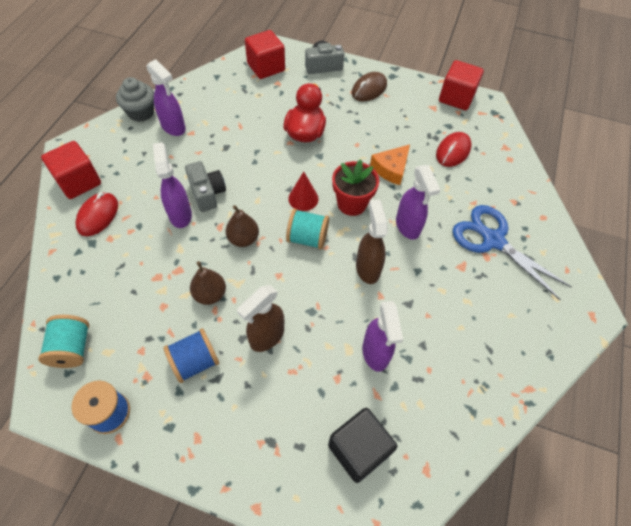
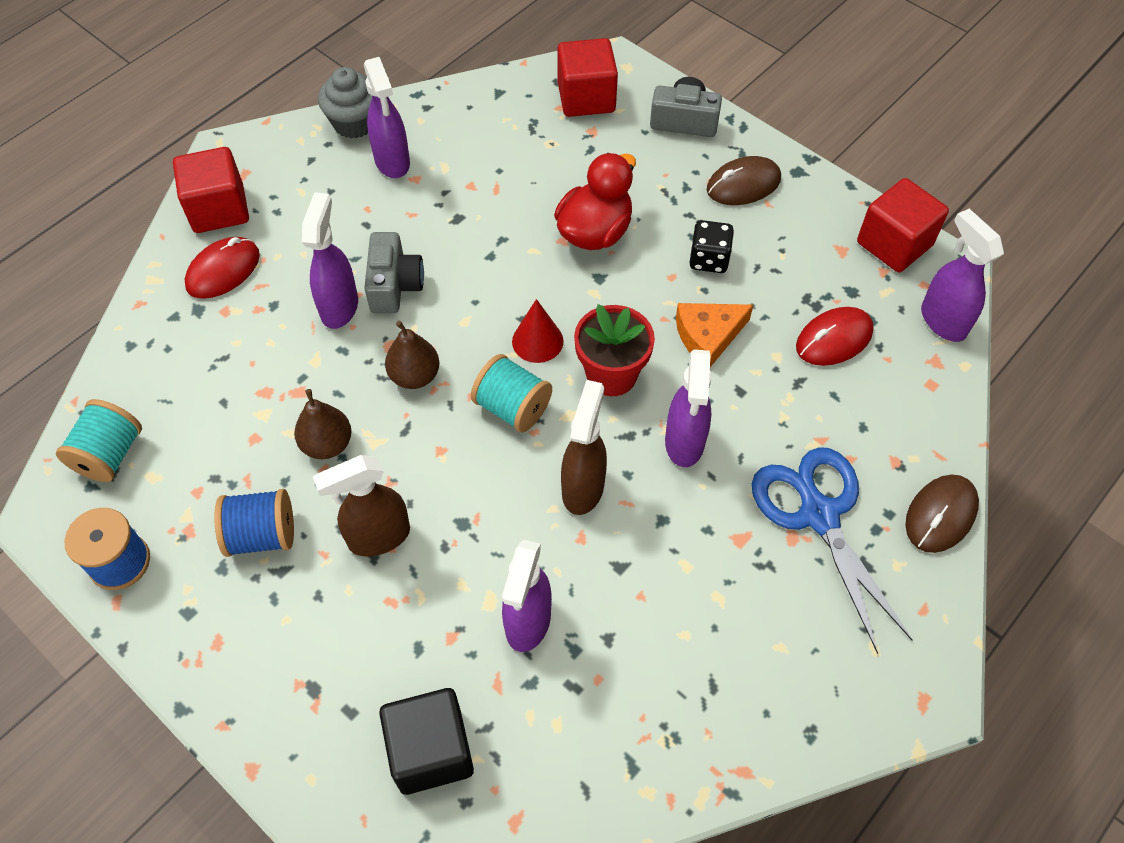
camera: 25 degrees right, 0 degrees up
(371, 130) = (709, 259): none -> black dice
(498, 127) = (942, 321): none -> purple spray bottle
(549, 220) = (940, 515): none -> brown mouse

